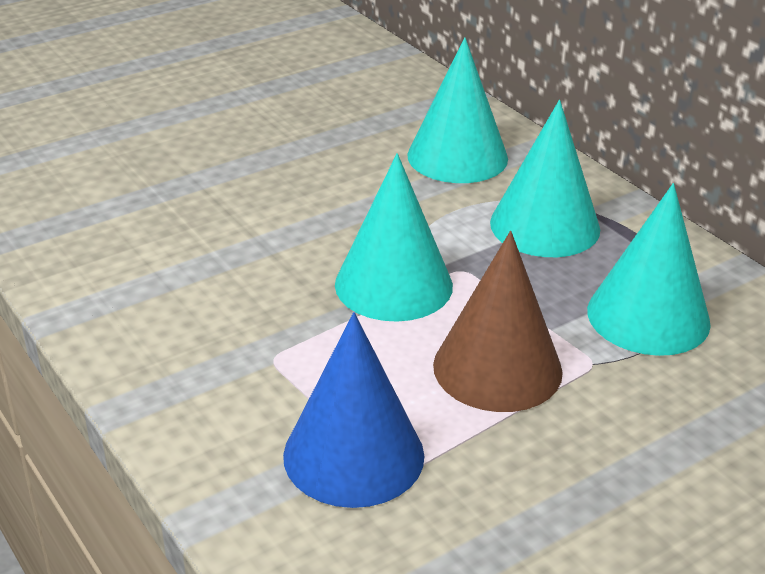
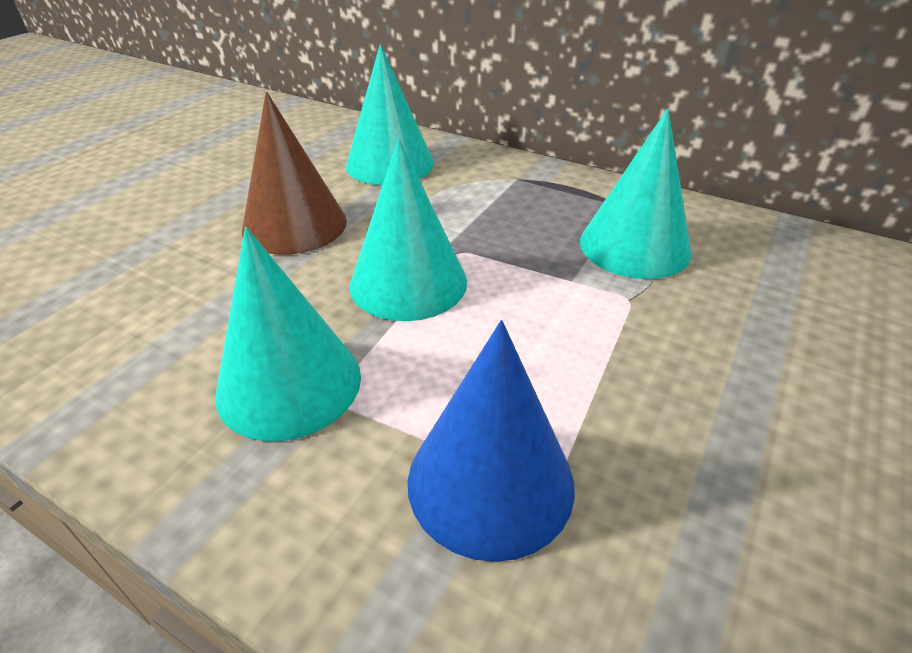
camera: 25 degrees left, 5 degrees up
(497, 368) = (556, 331): brown cone -> brown cone (294, 225)
(545, 225) = (498, 198): turquoise cone -> turquoise cone (289, 383)

